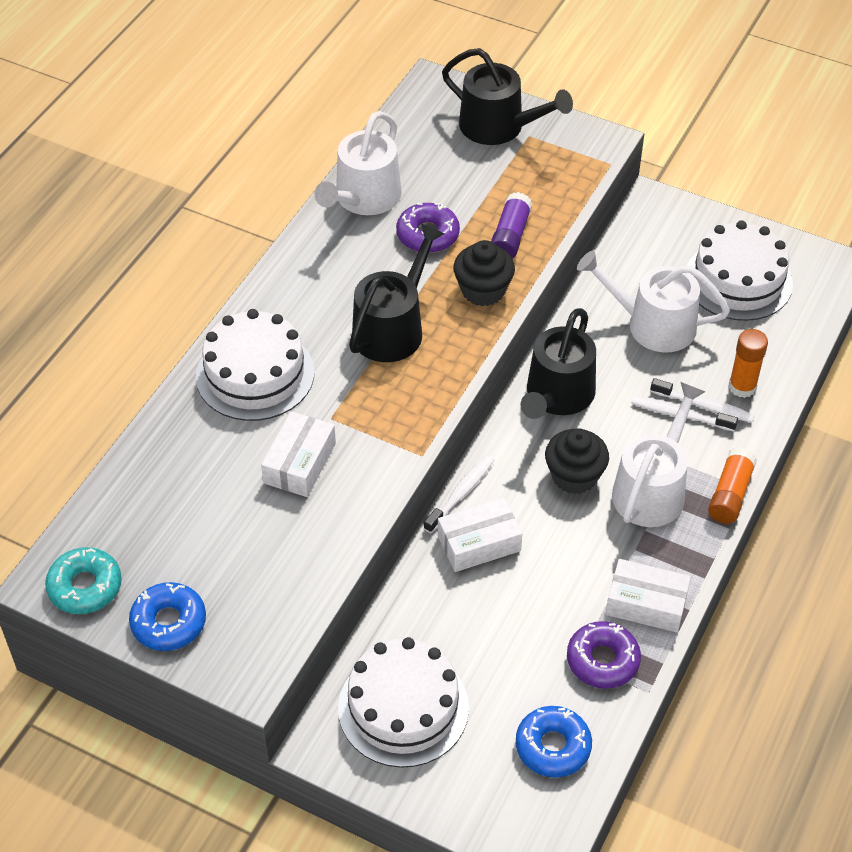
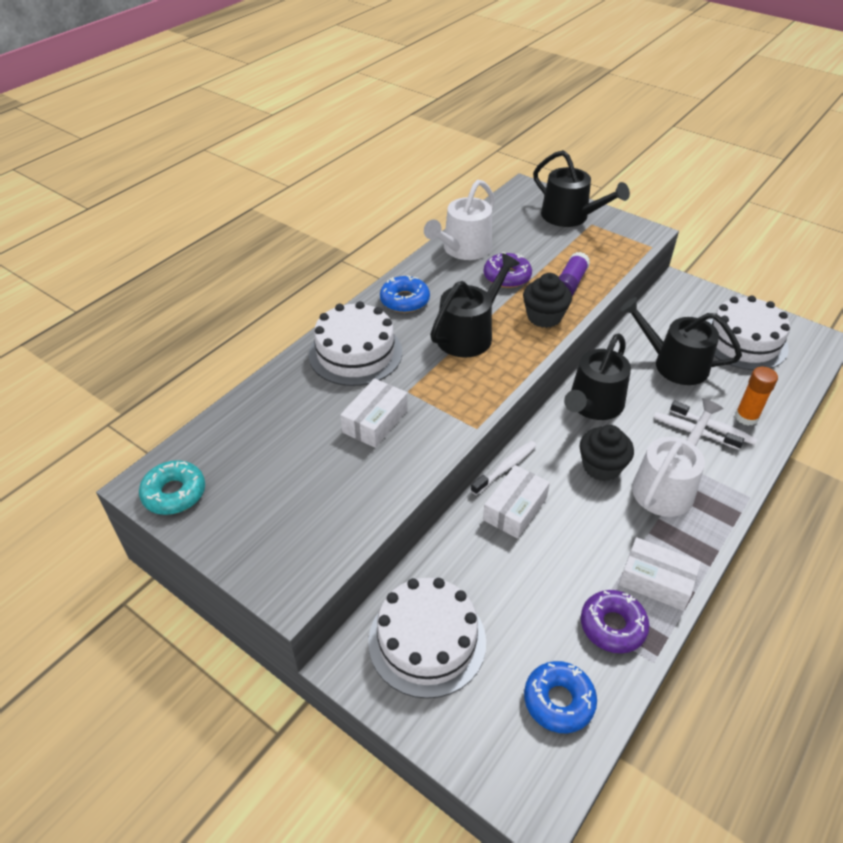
camera: 10 degrees right, 5 degrees down
(169, 622) = (233, 533): blue donut -> blue donut (404, 300)
(479, 543) = (515, 509): white box -> white box turned 45 degrees counterclockwise
(653, 325) = (674, 364): white watering can -> black watering can
(730, 494) = (734, 499): orange glue stick -> none

